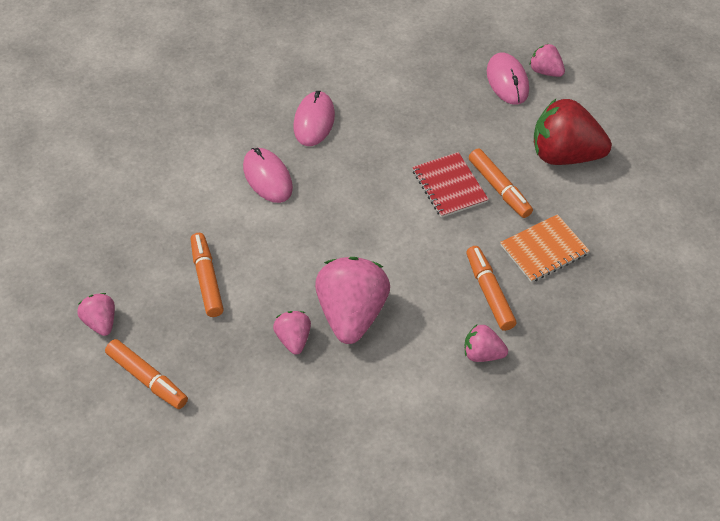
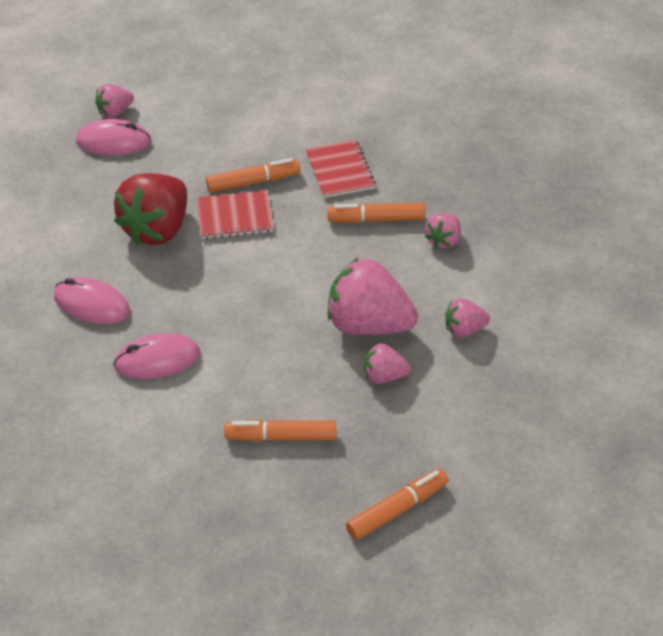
camera: 75 degrees left, 5 degrees down
(101, 322) = (307, 545): pink strawberry -> pink strawberry (464, 329)
(544, 250) = (340, 170): orange notebook -> red notebook
(564, 155) = (231, 127): red strawberry -> red strawberry (157, 229)

